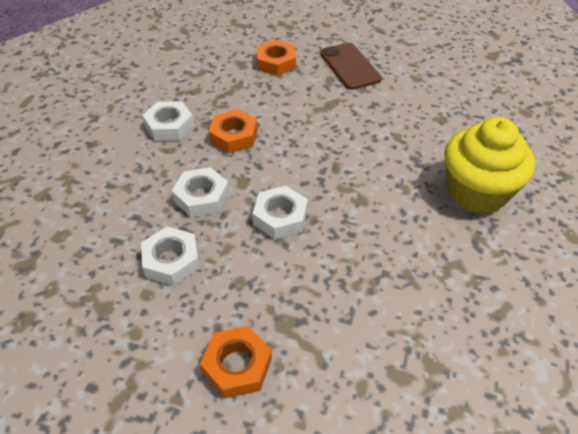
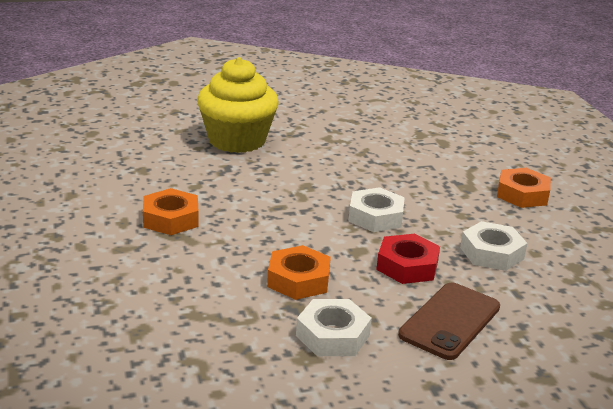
camera: 125 degrees left, 20 degrees down
(201, 197) = (407, 266): white nut -> red nut
(276, 63) = (113, 300): orange nut -> orange nut (171, 219)
(350, 66) = (78, 241): brown phone -> brown phone (450, 321)

